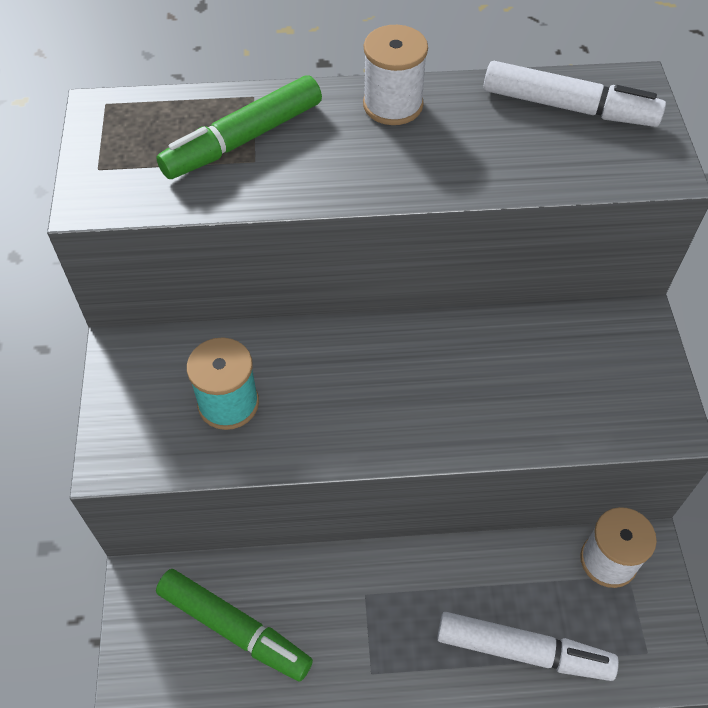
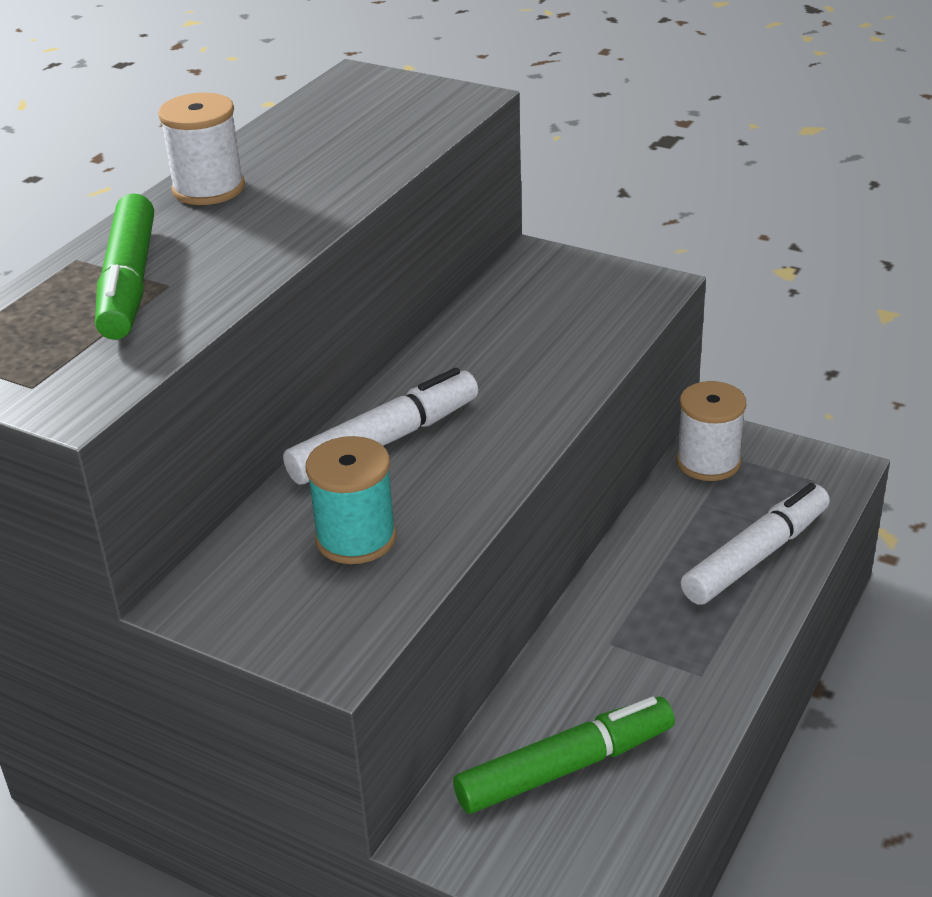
camera: 55 degrees left, 20 degrees down
(569, 107) = (339, 111): white marker -> white marker (385, 441)

